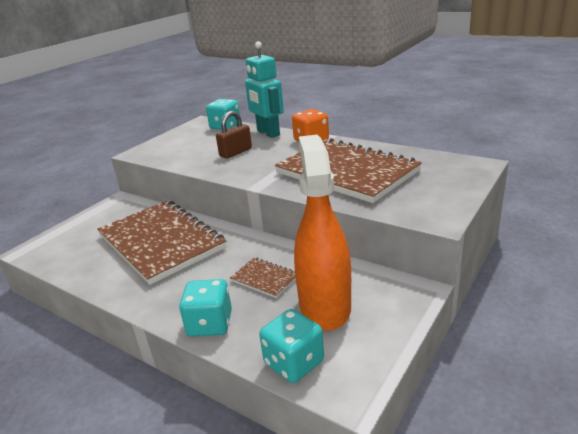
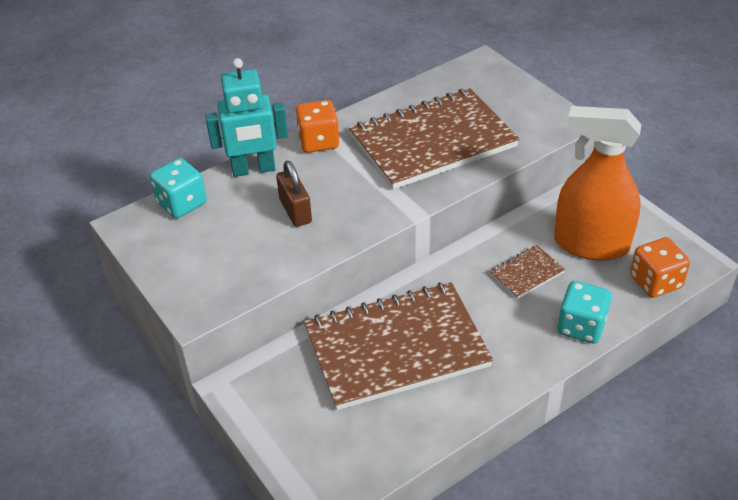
camera: 70 degrees left, 15 degrees up
(294, 362) = (655, 282): turquoise dice -> orange dice

